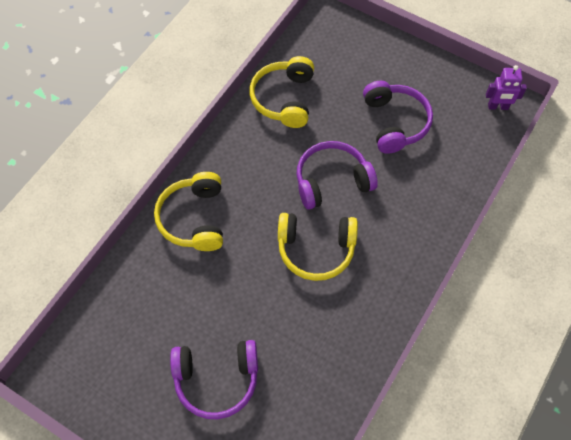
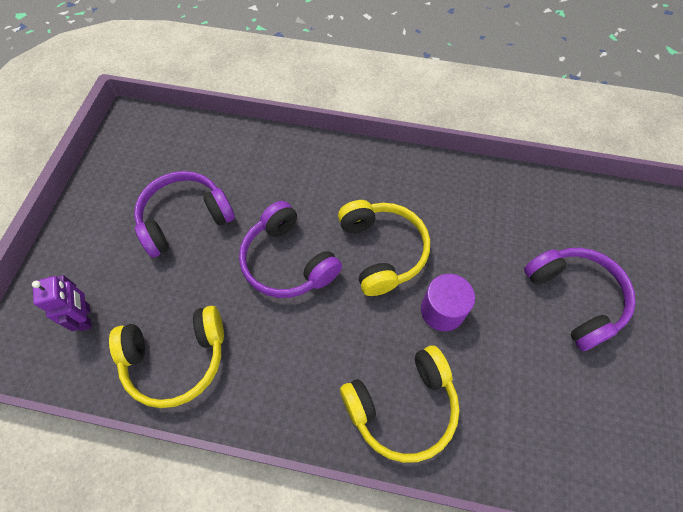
camera: 110 degrees left, 0 degrees up
(249, 273) = (442, 310): none -> purple cylinder
(498, 107) = (140, 130): purple robot -> purple robot (86, 317)

